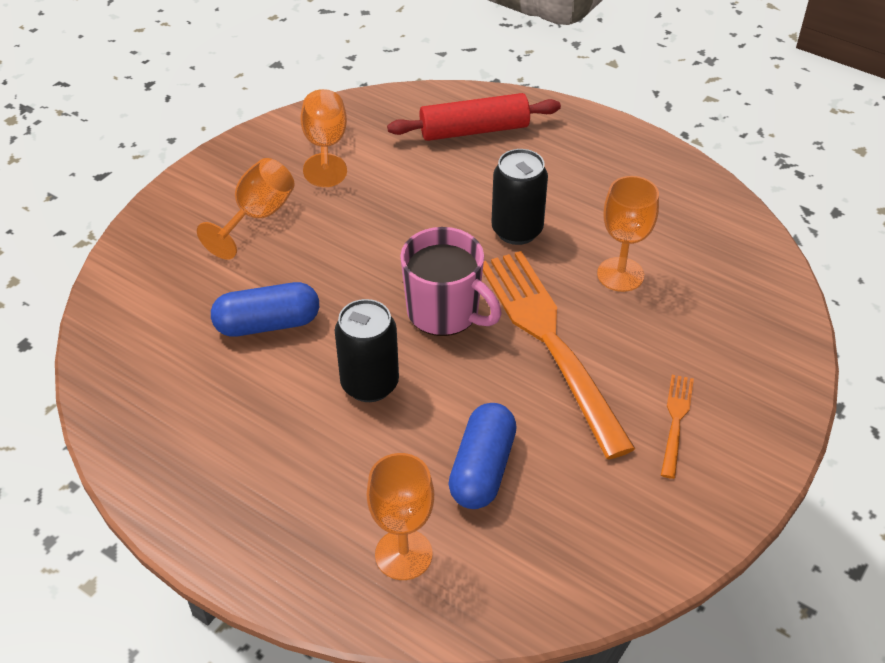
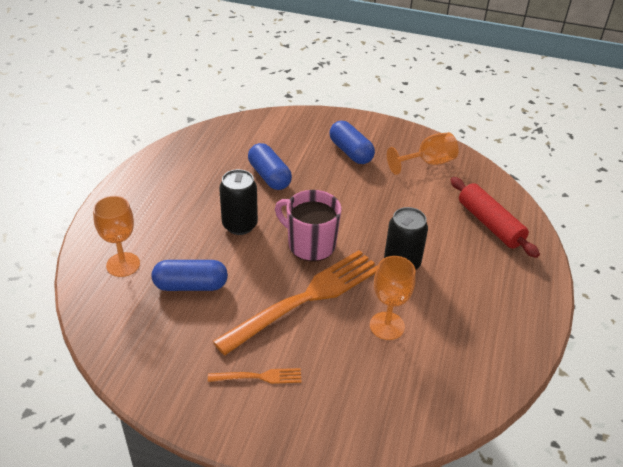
camera: 70 degrees right, 5 degrees down
(257, 217) = (350, 152): orange goblet -> blue capsule
(445, 312) = (310, 244): pink mug -> pink mug turned 105 degrees clockwise

